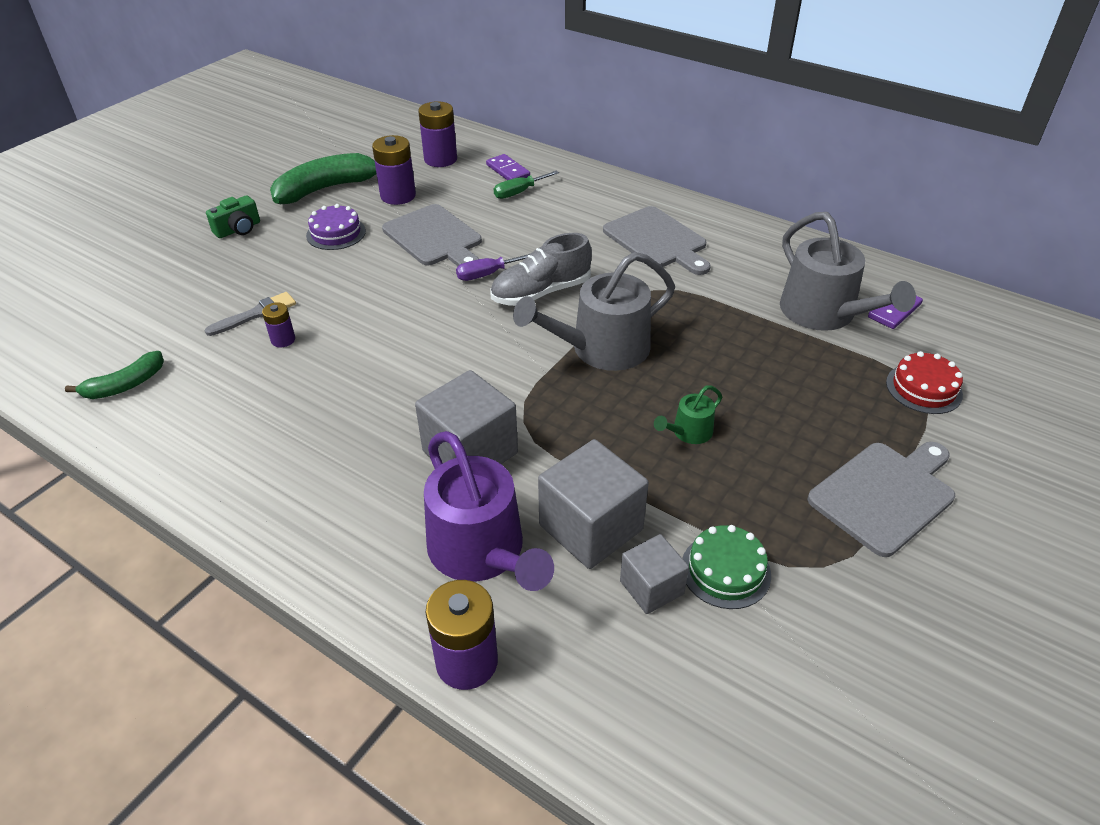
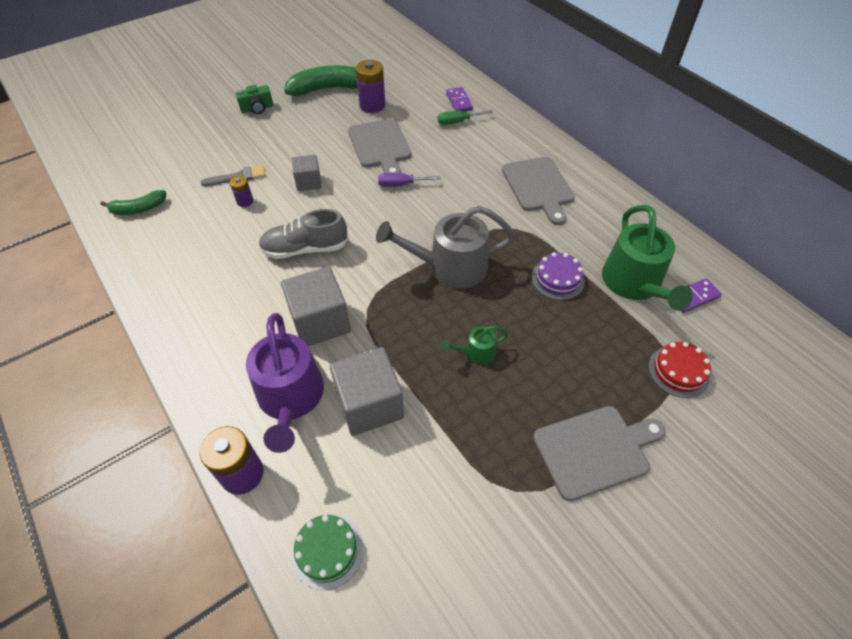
camera: 20 degrees right, 10 degrees up
(336, 233) = (317, 126): purple cake -> purple cake (557, 279)
(440, 159) = (416, 81): purple battery -> none
(541, 292) = (431, 209): grey shoe -> grey shoe (305, 249)
(651, 587) = (386, 464): grey cube -> grey cube (308, 182)
(725, 570) = (443, 469): green cake -> green cake (327, 551)
(824, 313) = (634, 284): grey watering can -> green watering can

